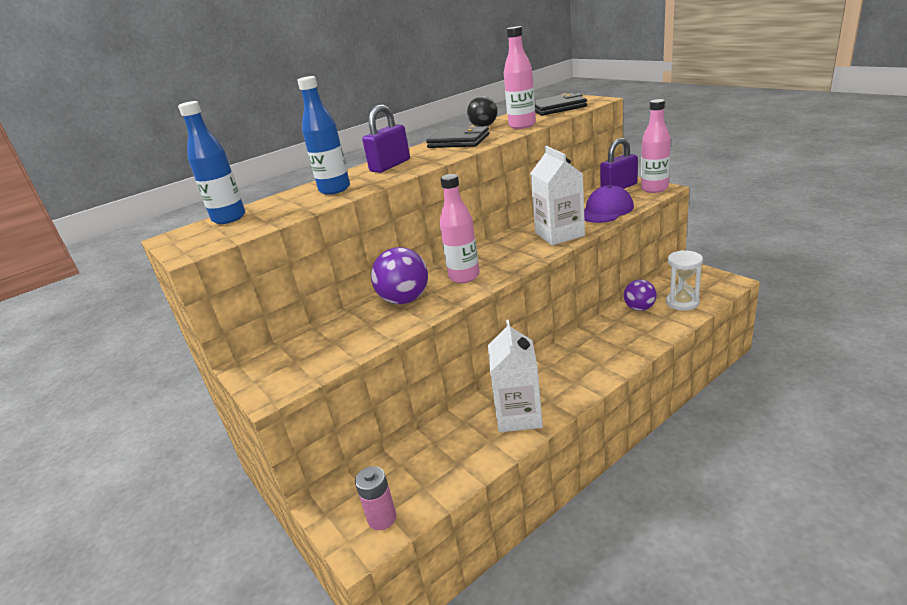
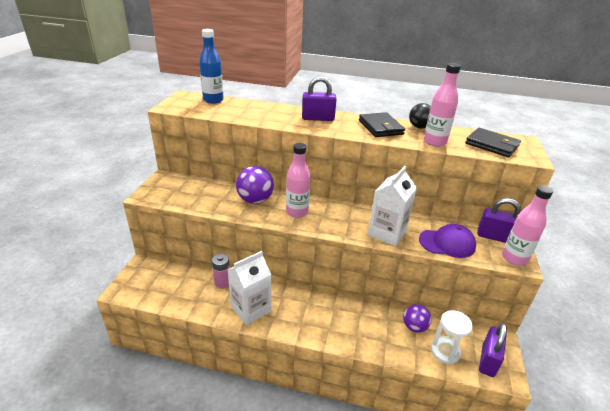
camera: 45 degrees right, 5 degrees up
(334, 189) = (268, 115): blue bottle -> none
(382, 518) = (143, 289): pink battery -> pink battery (222, 283)
(707, 284) = (488, 360): none -> purple padlock

